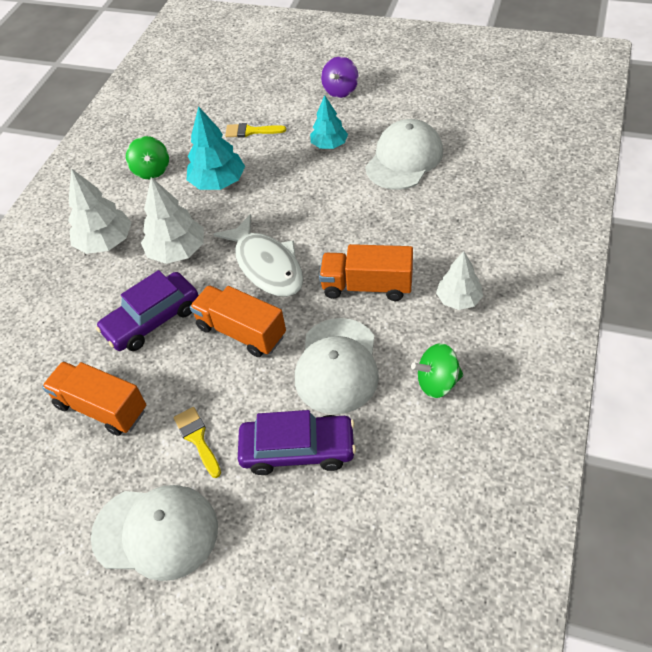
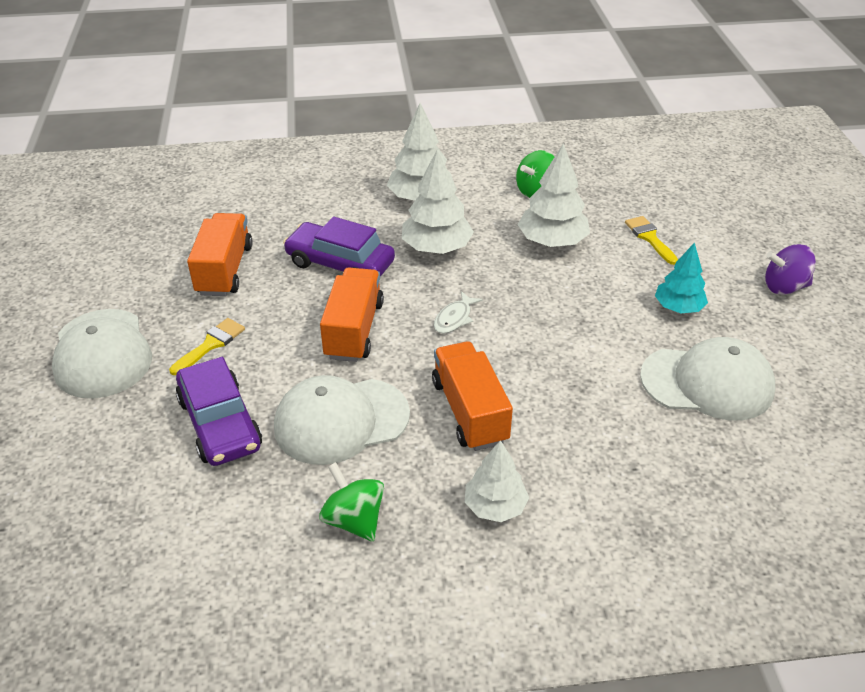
camera: 60 degrees right, 10 degrees down
(218, 182) = (552, 242): turquoise tree -> white tree
(266, 265) = (454, 318): white fish -> white fish, size x0.46

